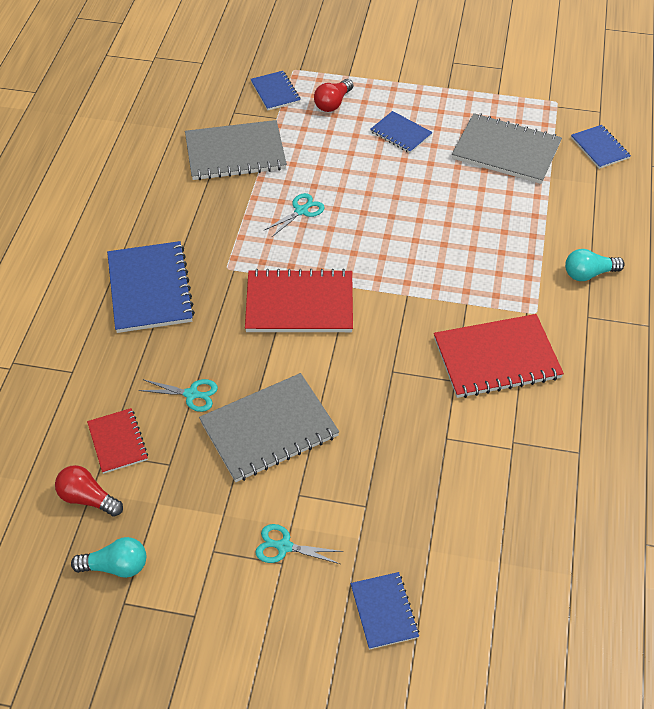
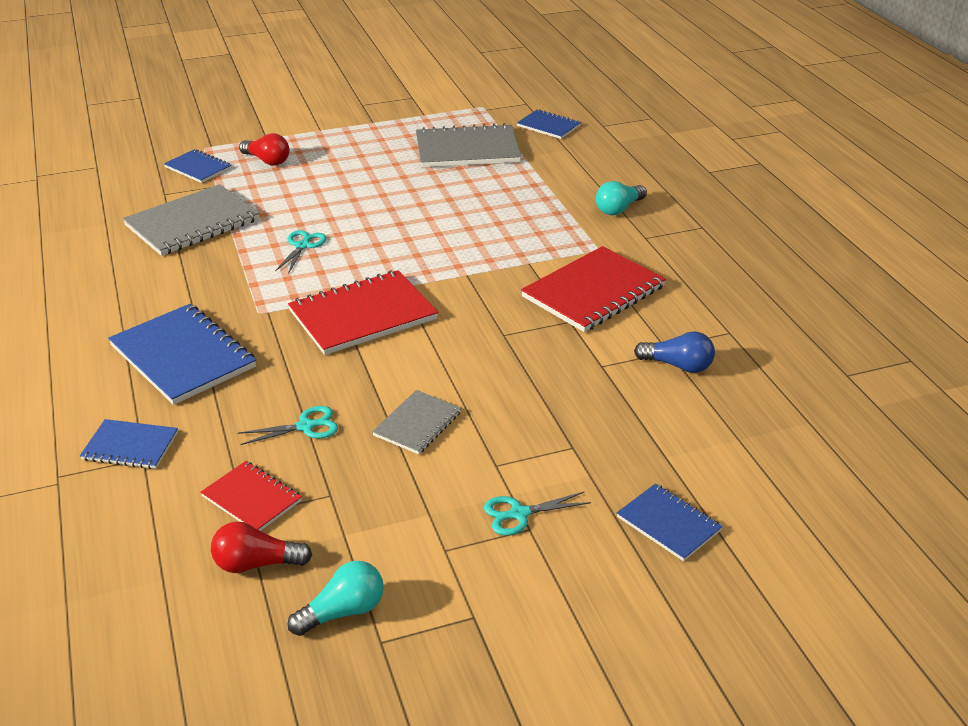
camera: 30 degrees left, 15 degrees down
(269, 429) = (417, 424): grey notebook -> grey notebook, size x0.55
(333, 103) = (267, 161): red light bulb -> red light bulb turned 60 degrees counterclockwise
(401, 133) = (355, 164): blue notebook -> blue notebook (130, 446)
(508, 466) = (678, 365): none -> blue light bulb

